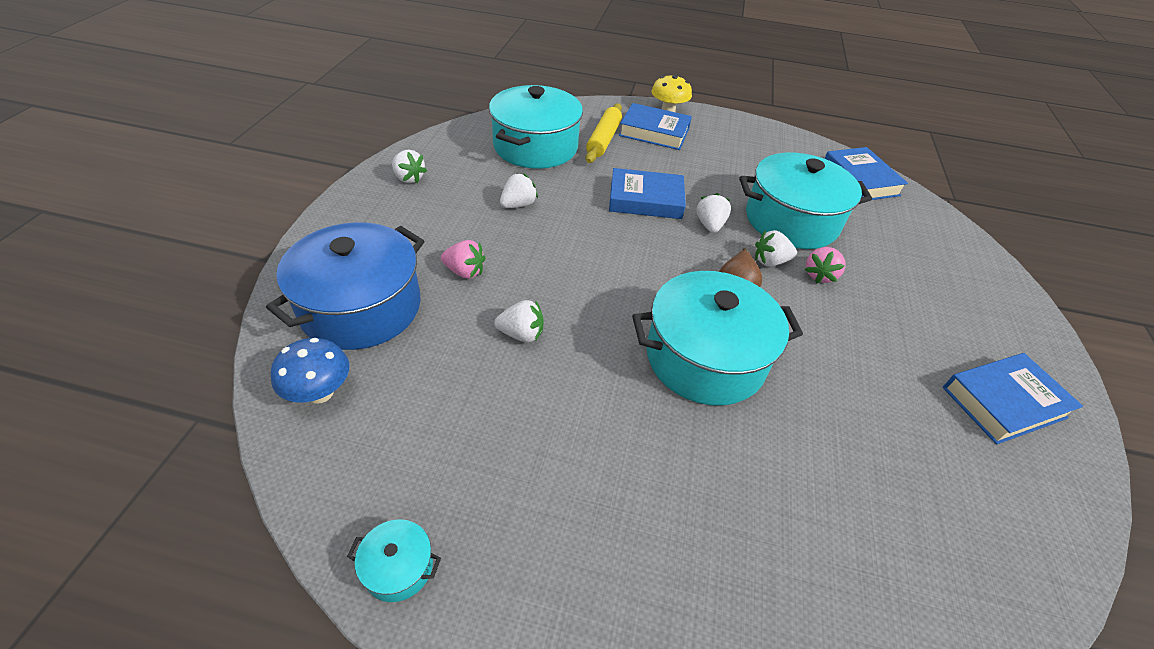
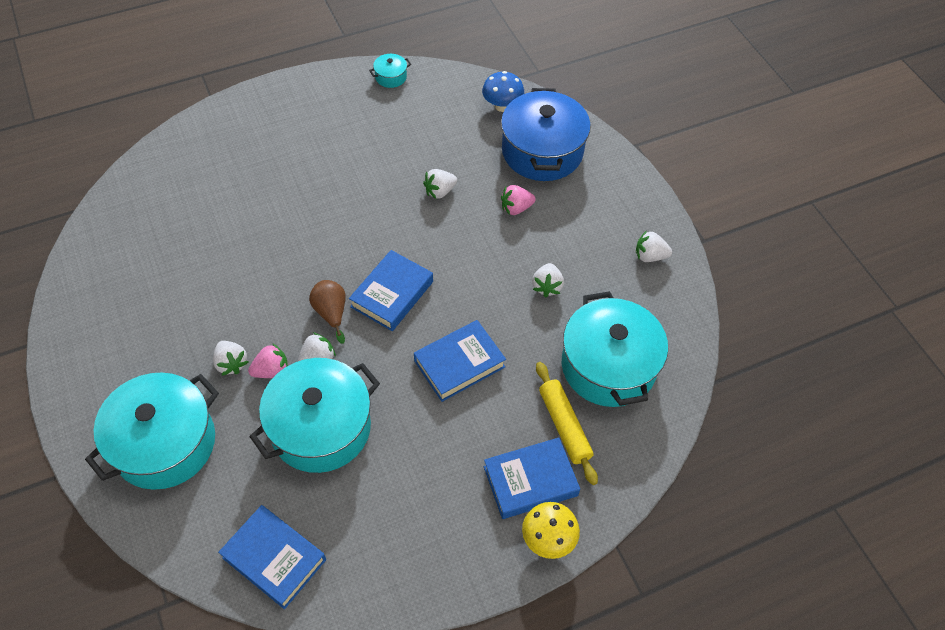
camera: 145 degrees right, 10 degrees up
(705, 358) = (321, 243): turquoise pot -> turquoise pot (165, 443)
(710, 225) = (387, 369): white strawberry -> white strawberry (231, 363)
(819, 275) = (272, 371): pink strawberry -> pink strawberry turned 75 degrees clockwise
(1003, 402) = (111, 330): blue book -> blue book (392, 294)

